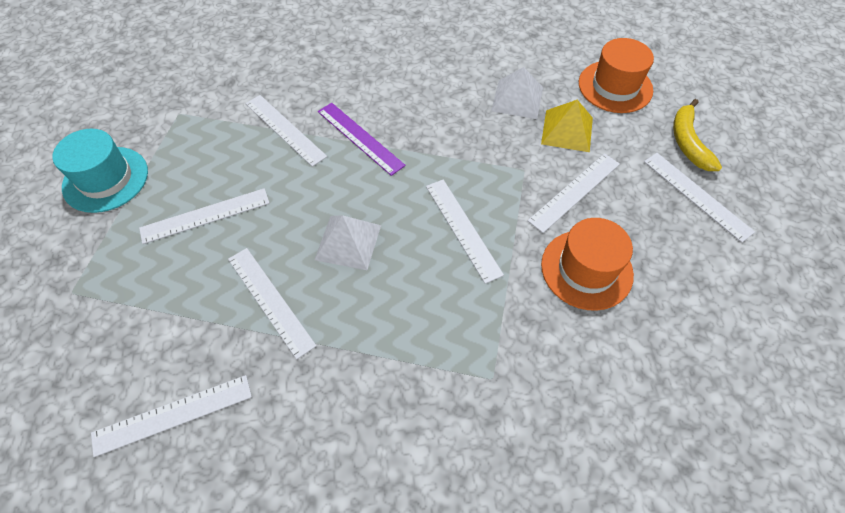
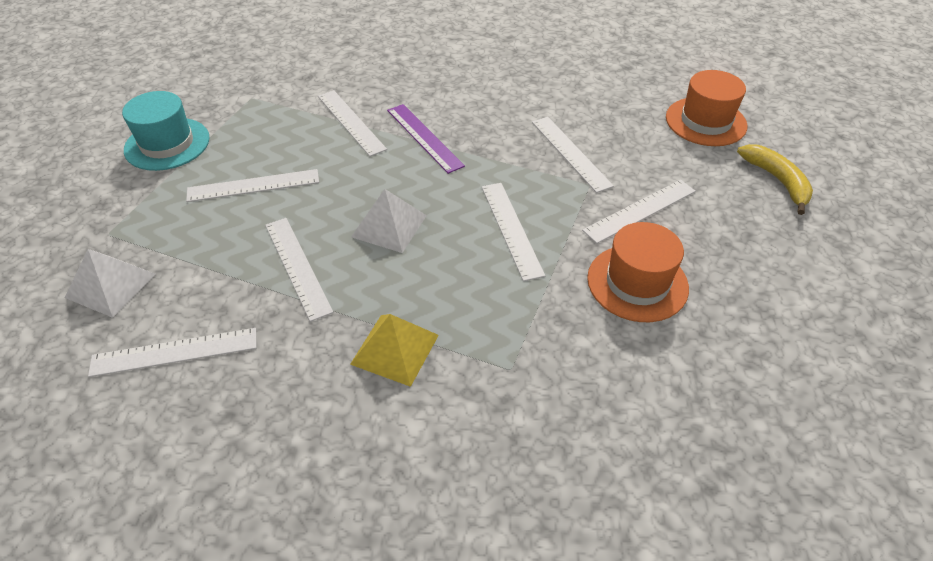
camera: 10 degrees right, 10 degrees down
(517, 99) = (596, 121): white pyramid -> white pyramid (111, 285)
(567, 130) = (644, 155): yellow pyramid -> yellow pyramid (395, 349)
(688, 142) = (777, 180): yellow banana -> yellow banana turned 150 degrees clockwise
(697, 195) = (777, 230): white ruler -> white ruler (570, 153)

